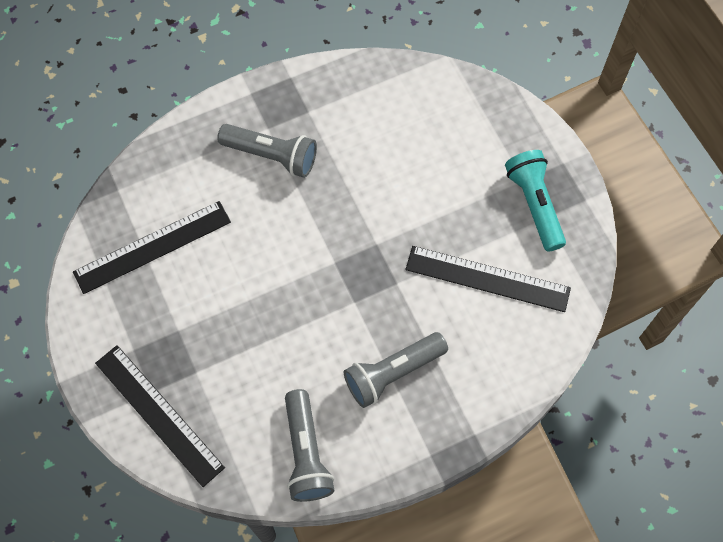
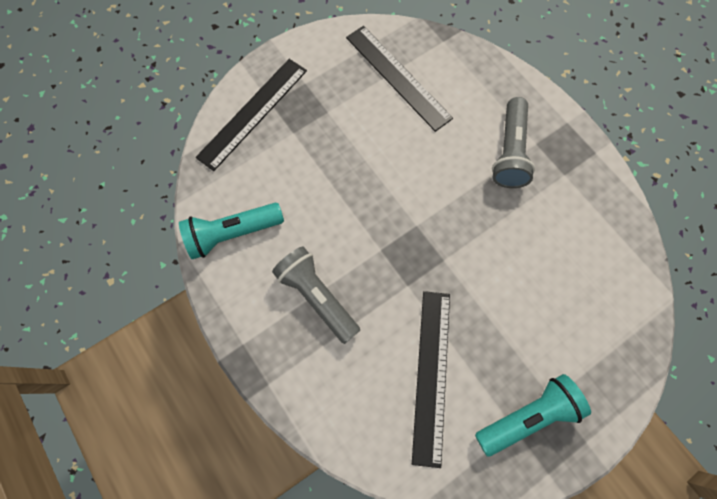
camera: 80 degrees right, 5 degrees up
(306, 453) = (232, 233): grey flashlight -> turquoise flashlight

